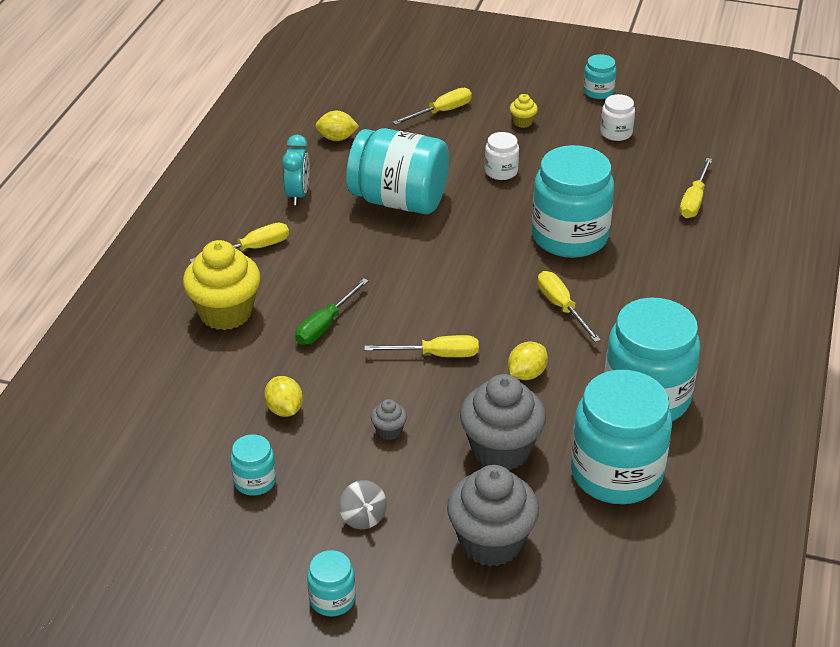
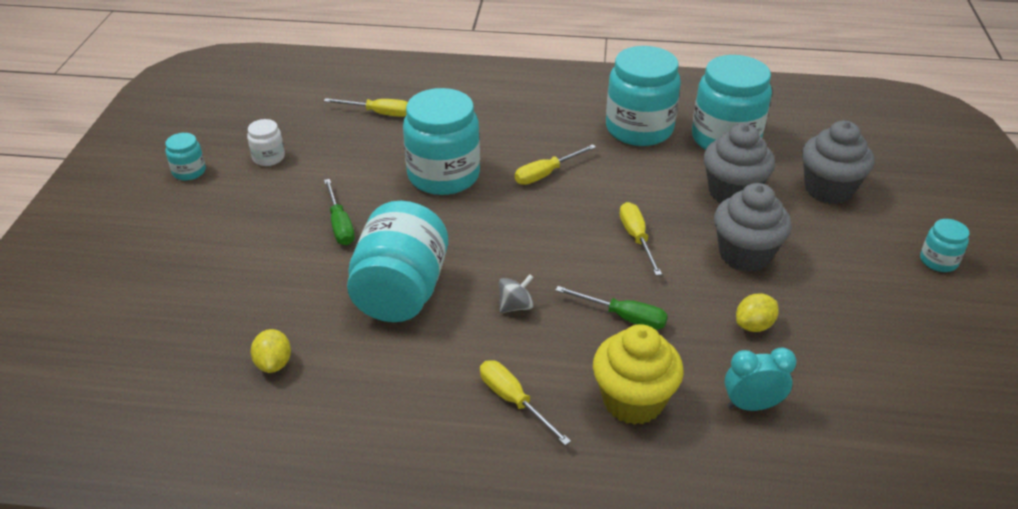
camera: 100 degrees left, 0 degrees up
(255, 481) = (851, 329): turquoise jar -> none
(298, 195) = (399, 379): turquoise clock -> turquoise clock (751, 405)
(363, 517) = (848, 256): grey spinning top -> grey spinning top (515, 306)
(389, 431) = (745, 254): grey cupcake -> grey cupcake, size x2.30
(441, 112) = (219, 280): yellow screwdriver -> none
(501, 171) = (340, 225): white jar -> green screwdriver
(522, 122) = (245, 217): yellow cupcake -> none
(526, 374) = (639, 186): yellow lemon -> none

